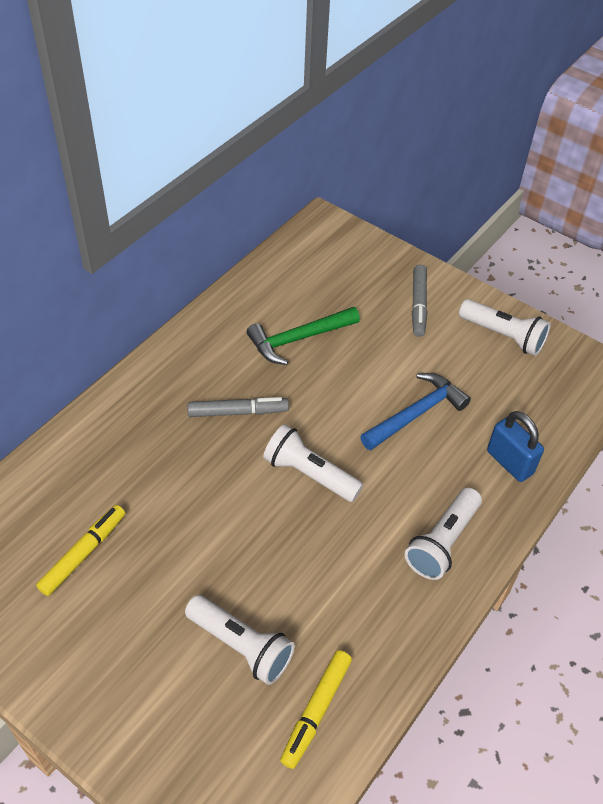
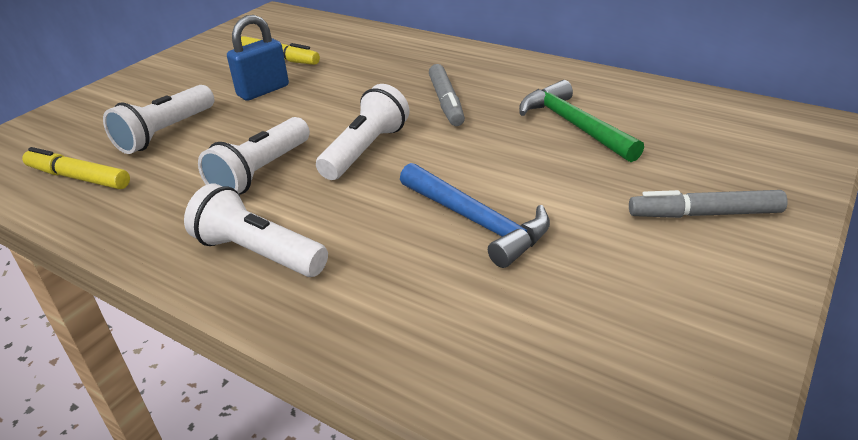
camera: 90 degrees right, 15 degrees down
(503, 336) = (692, 313): white flashlight -> white flashlight (261, 172)
(509, 462) = (398, 320): blue padlock -> blue padlock (263, 91)

